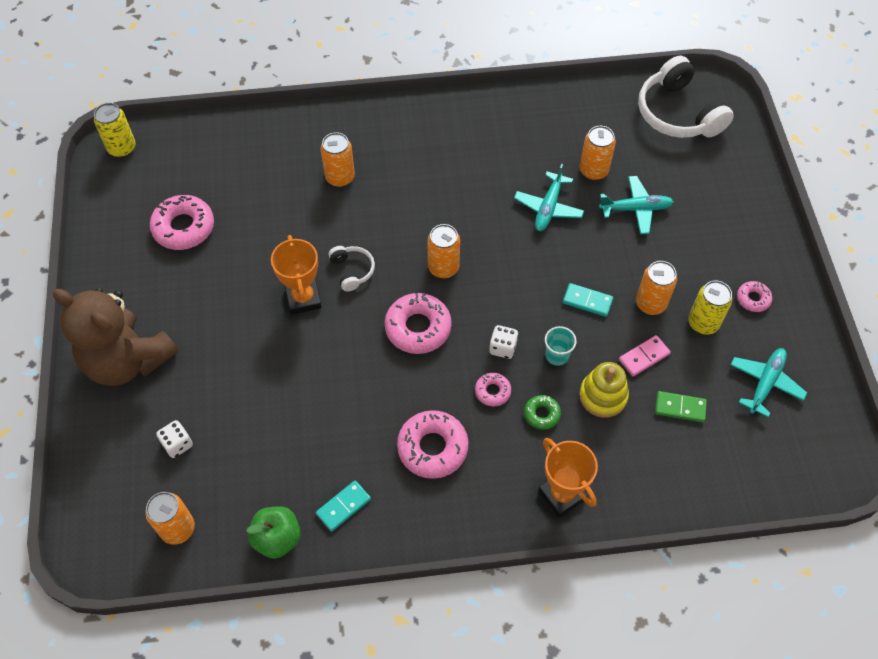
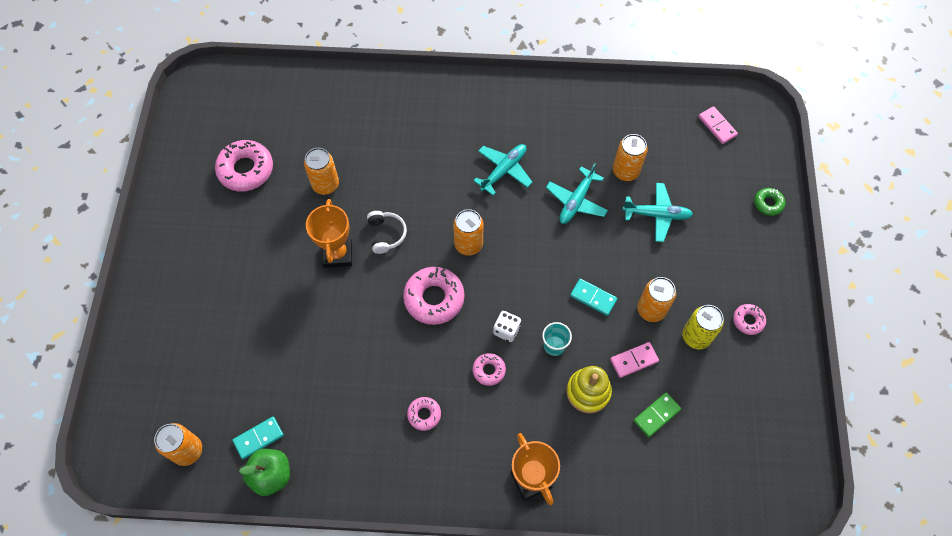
camera: 10 degrees right, 5 degrees up
(122, 148) = (206, 86): yellow can -> none
(127, 360) = (174, 287): brown teddy bear -> none
(177, 444) = (202, 372): white dice -> none
(340, 177) = (393, 143): orange can -> orange can (325, 185)
(343, 506) = (334, 456): turquoise domino -> turquoise domino (258, 438)
(432, 448) = (424, 414): pink donut -> pink donut, size x0.53
(542, 414) = (529, 399): green donut -> green donut (768, 203)
(678, 113) = (717, 126): white headphones -> pink domino
(680, 408) = (656, 415): green domino -> green domino turned 60 degrees counterclockwise
(765, 383) = (741, 405): turquoise plane -> turquoise plane (504, 170)

